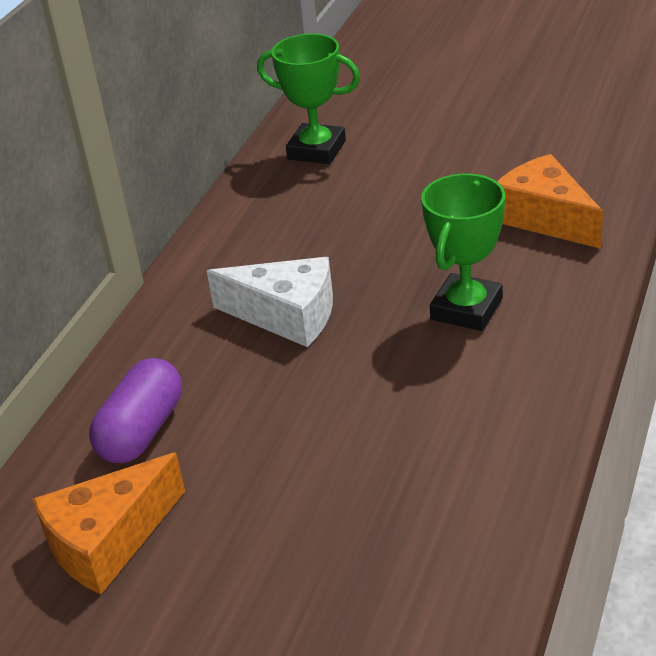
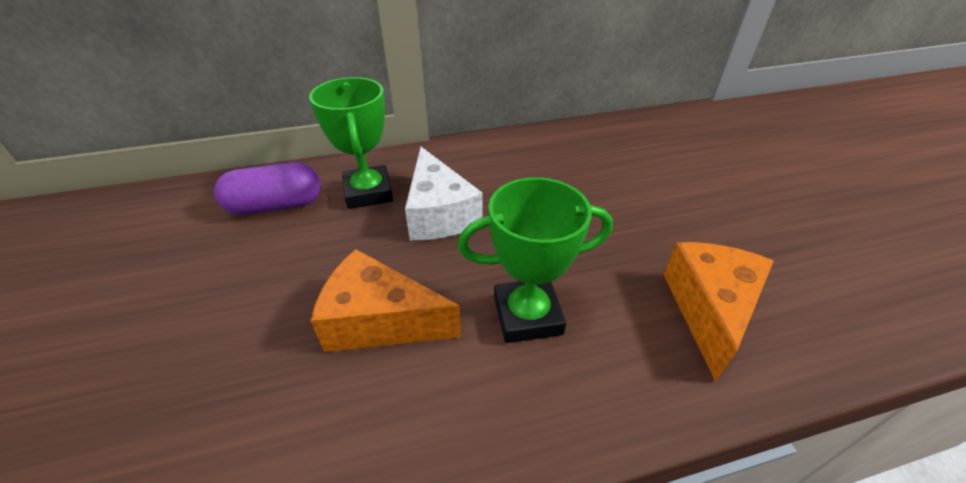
camera: 50 degrees right, 5 degrees up
(108, 541) = (153, 243): orange cheese -> orange cheese (380, 321)
(316, 150) = (634, 142): green trophy -> green trophy (368, 192)

